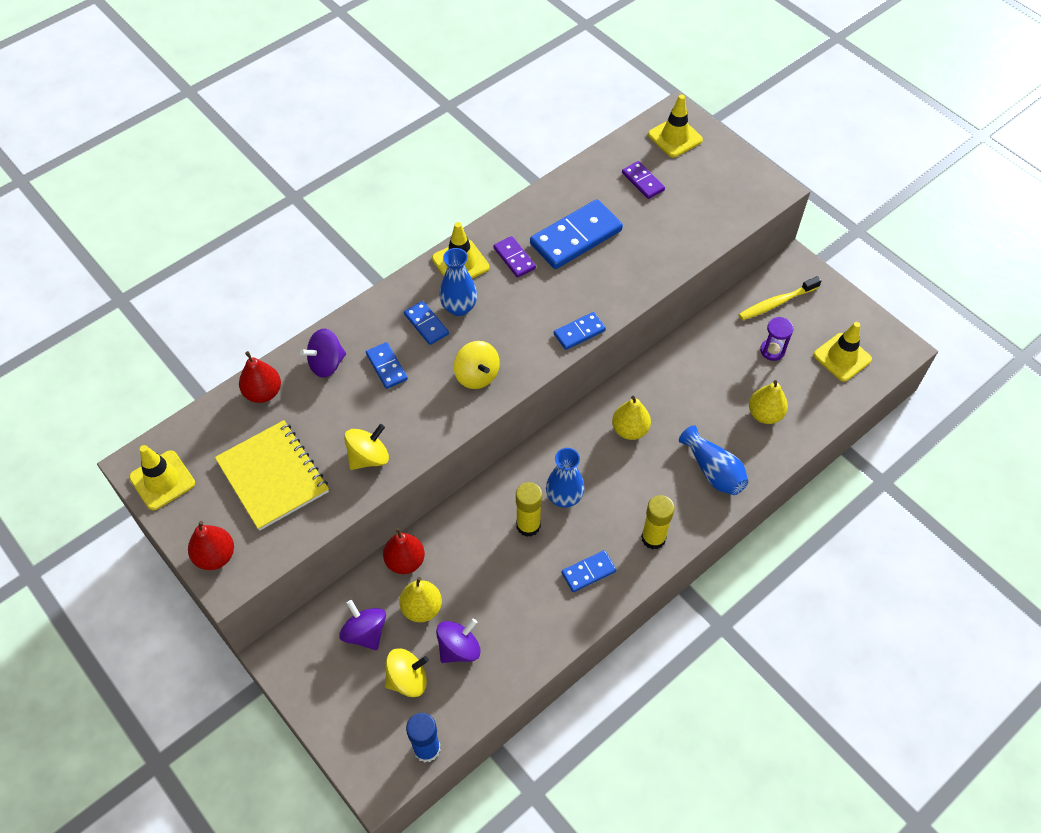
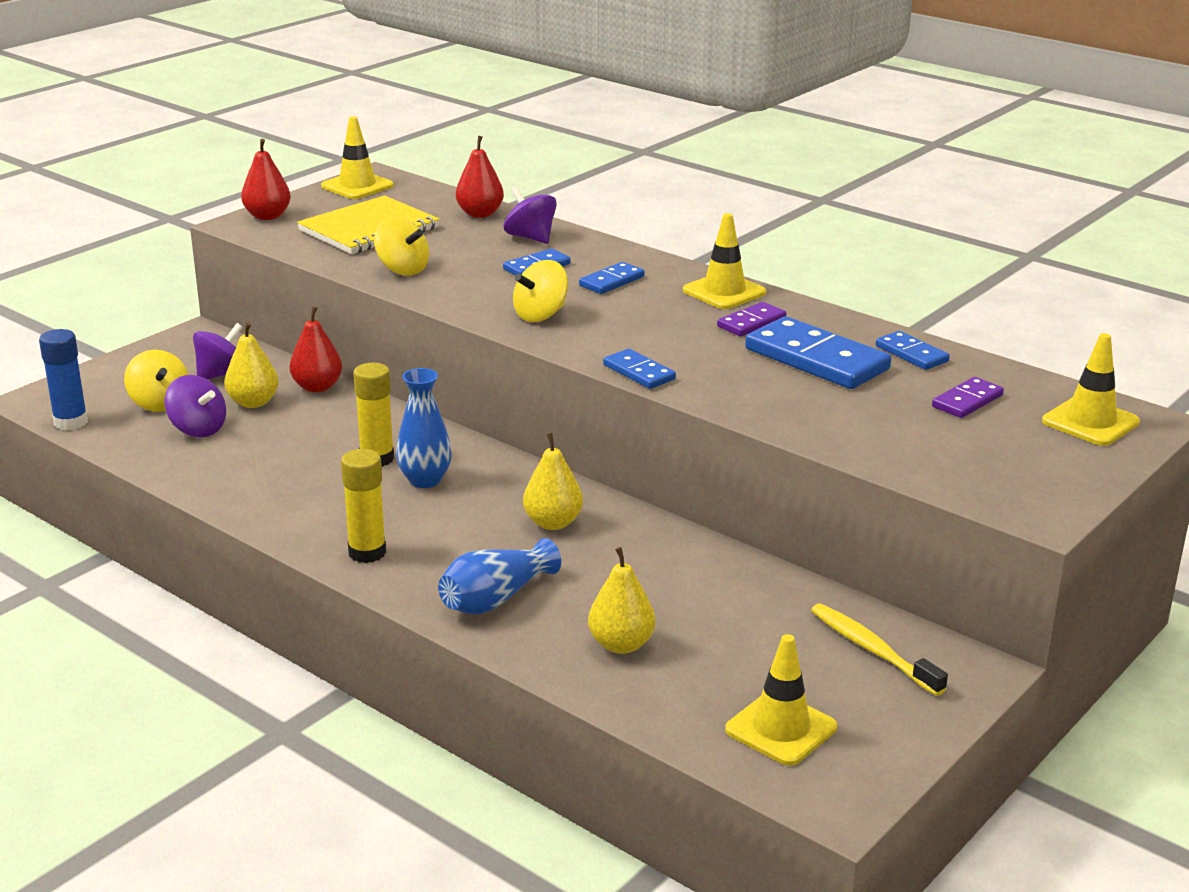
camera: 80 degrees right, 30 degrees down
(459, 308) = (647, 297): blue vase -> none
(588, 572) = (307, 506): blue domino -> blue domino (911, 354)
(772, 350) = (761, 648): purple hourglass -> none

